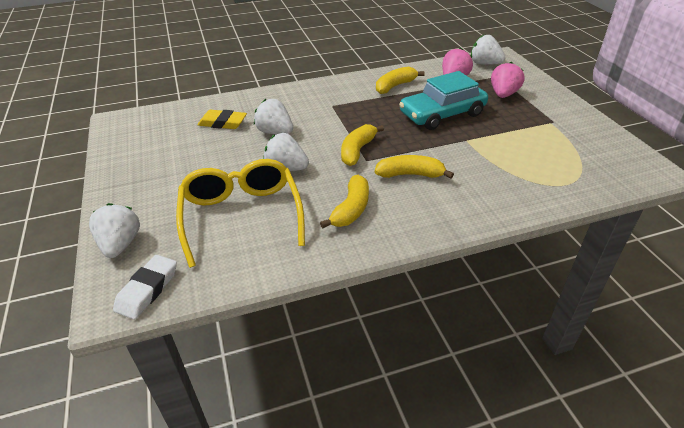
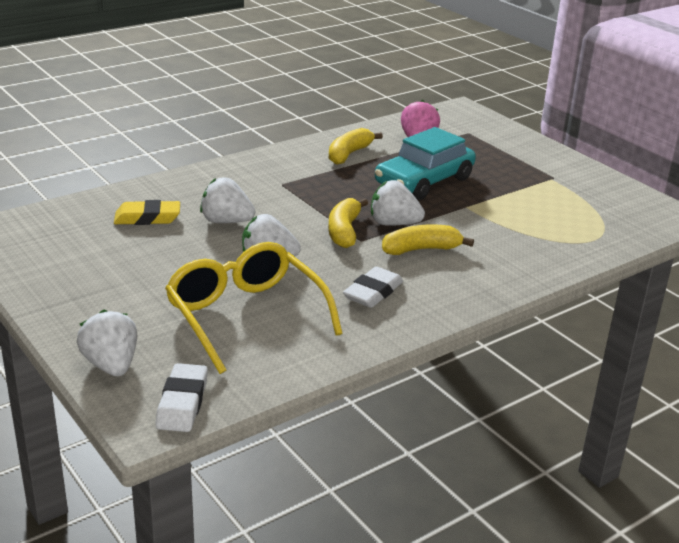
camera: 20 degrees left, 10 degrees down
(351, 209) = (373, 292): yellow banana -> white eraser
(484, 64) = (446, 119): white strawberry -> white strawberry (393, 224)
(503, 94) = (485, 153): pink strawberry -> none

